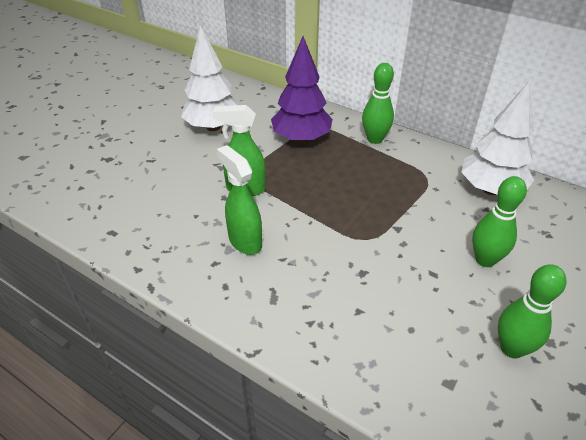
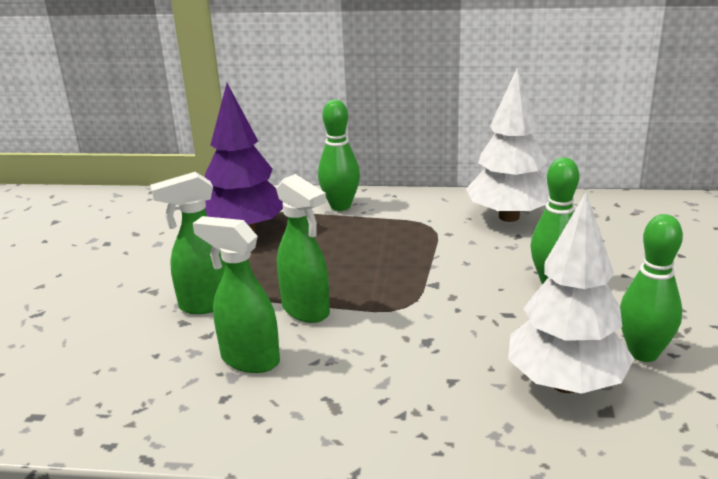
camera: 25 degrees left, 15 degrees down
(213, 127) = (109, 250): white tree -> white tree (565, 383)
(300, 217) = (306, 310): none -> green spray bottle

